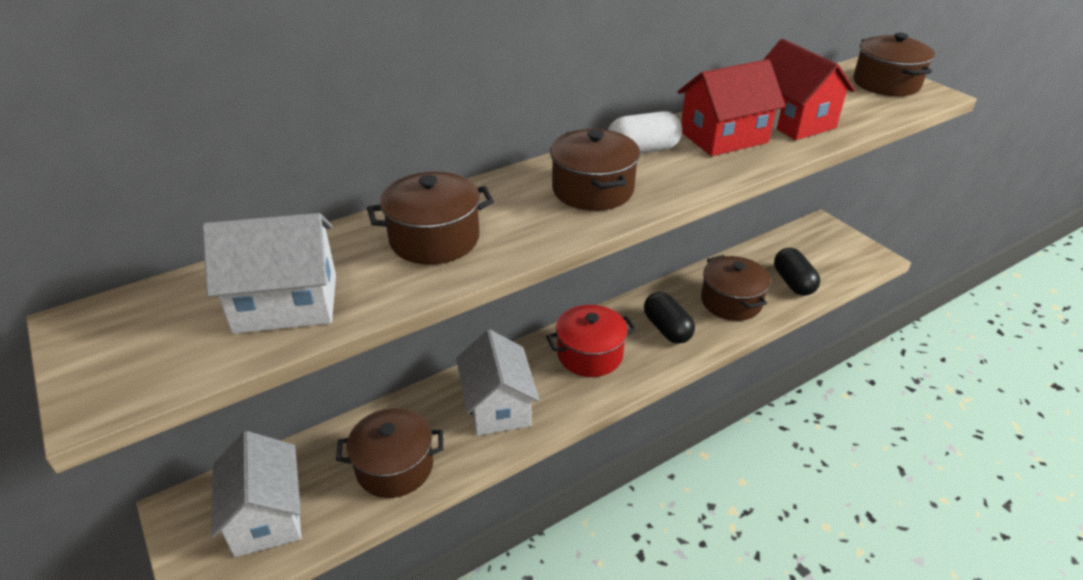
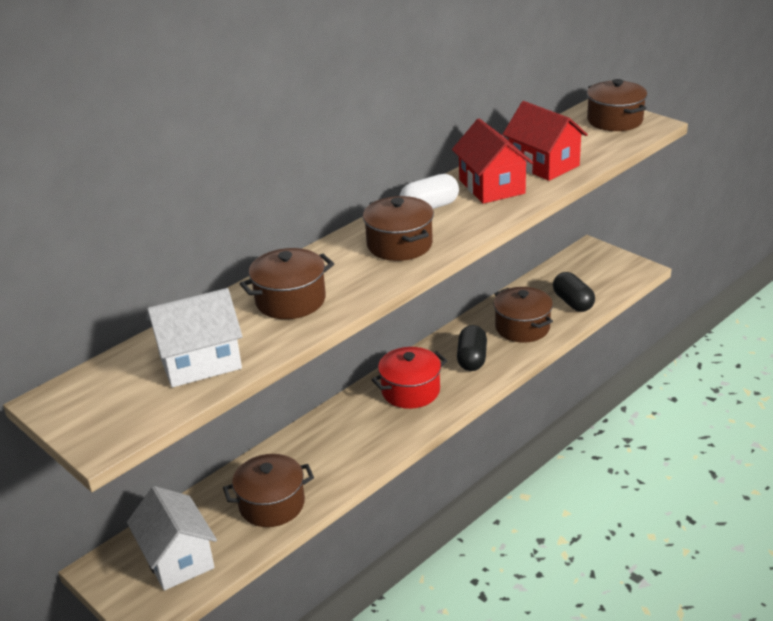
camera: 10 degrees left, 5 degrees down
(498, 406) = (343, 444): white house -> none
(667, 329) = (472, 359): black capsule -> black capsule turned 45 degrees clockwise
(723, 137) = (491, 186): red house -> red house turned 75 degrees counterclockwise

